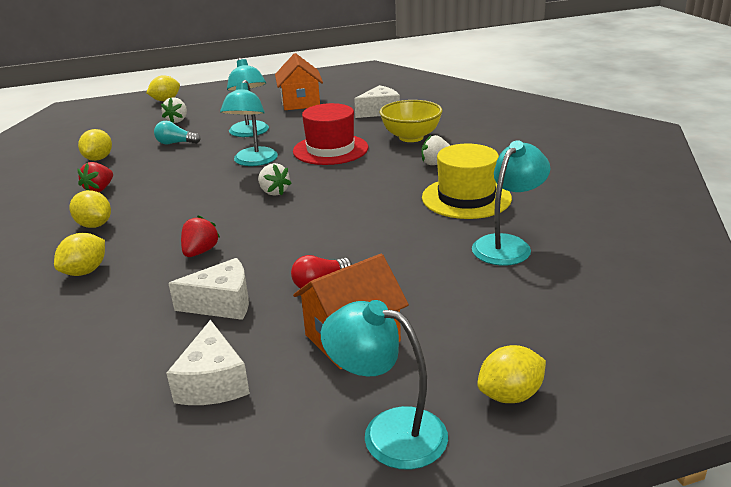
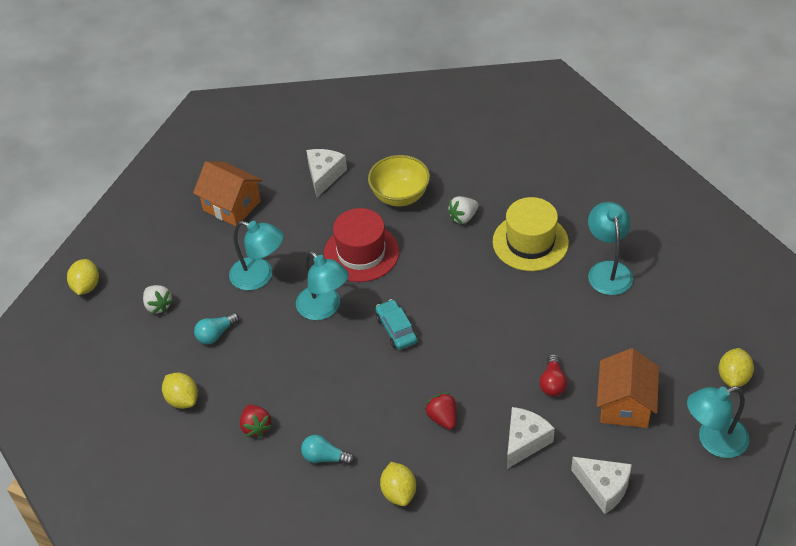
camera: 45 degrees left, 20 degrees up
(94, 225) = (325, 457): yellow lemon -> turquoise light bulb
(274, 192) = (396, 329): white strawberry -> turquoise car

